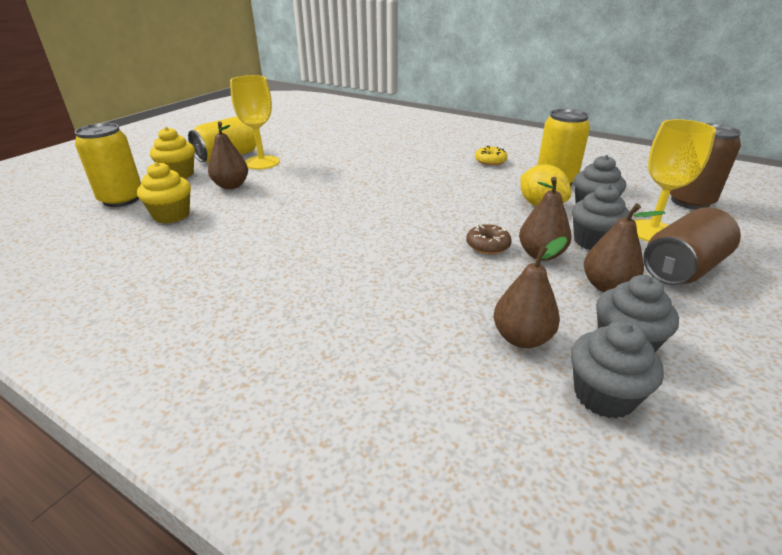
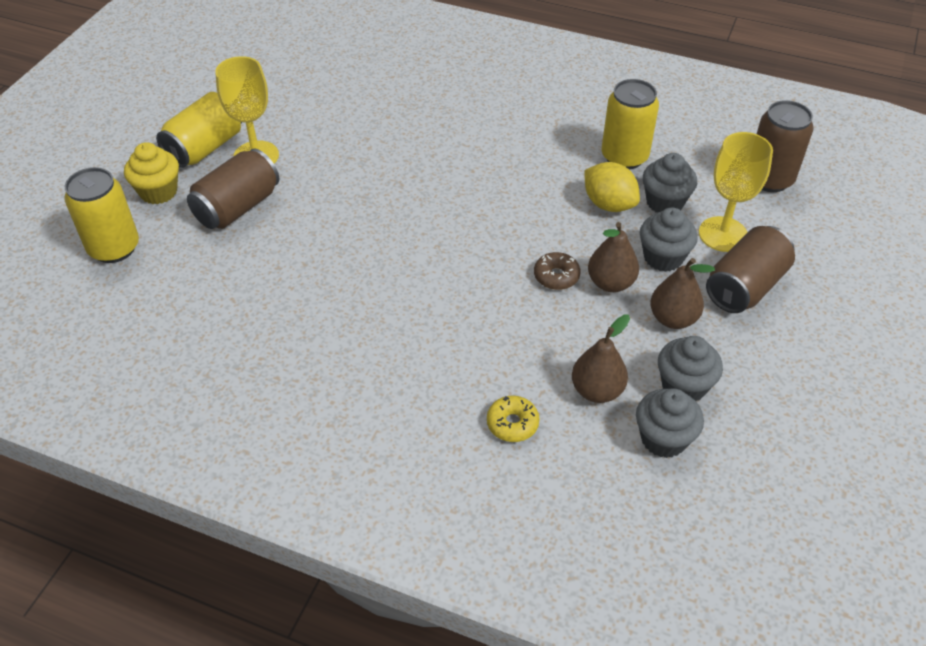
camera: 10 degrees left, 15 degrees up
(171, 215) = (192, 269): yellow cupcake -> none
(231, 186) = (237, 207): brown pear -> brown can
(490, 161) = (545, 123): yellow donut -> yellow donut (512, 424)

